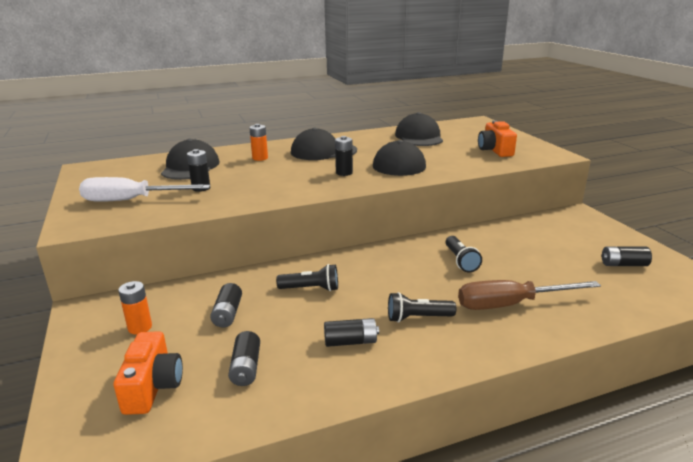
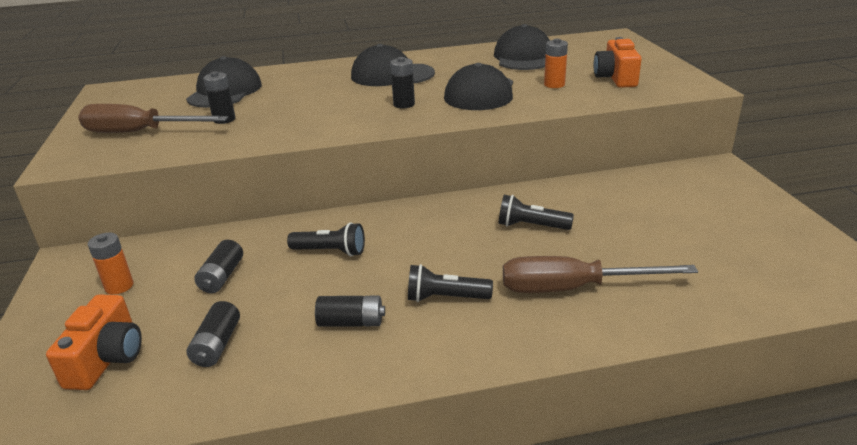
camera: 10 degrees right, 5 degrees up
(131, 200) = (139, 132): white screwdriver -> brown screwdriver
(260, 158) = (311, 82): orange battery -> orange battery (554, 84)
(460, 261) = (531, 226): black flashlight -> black flashlight turned 105 degrees clockwise
(623, 264) = (751, 243): black battery -> none

